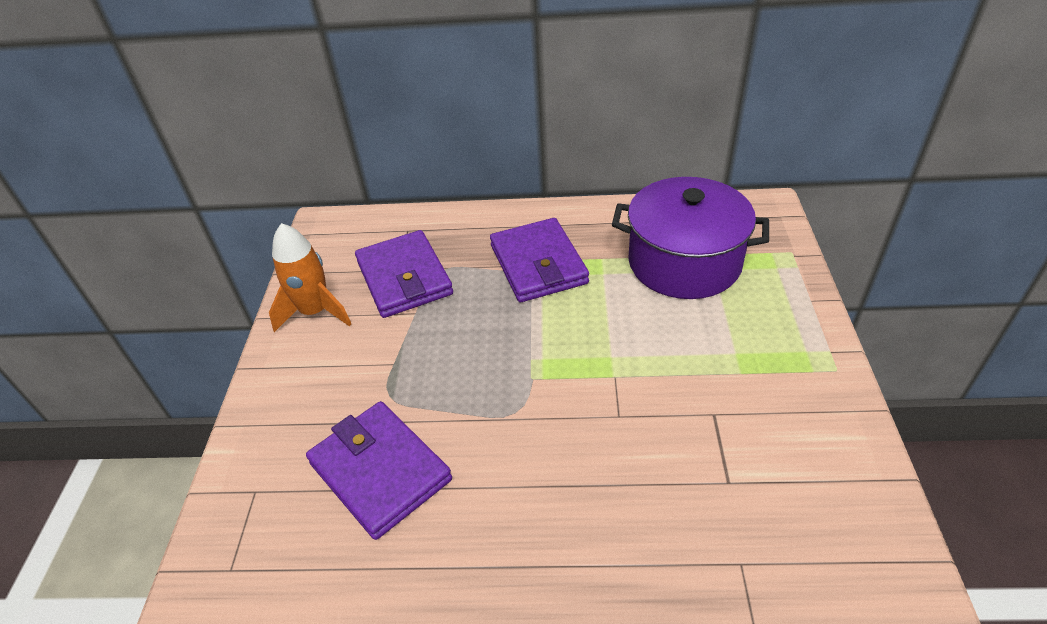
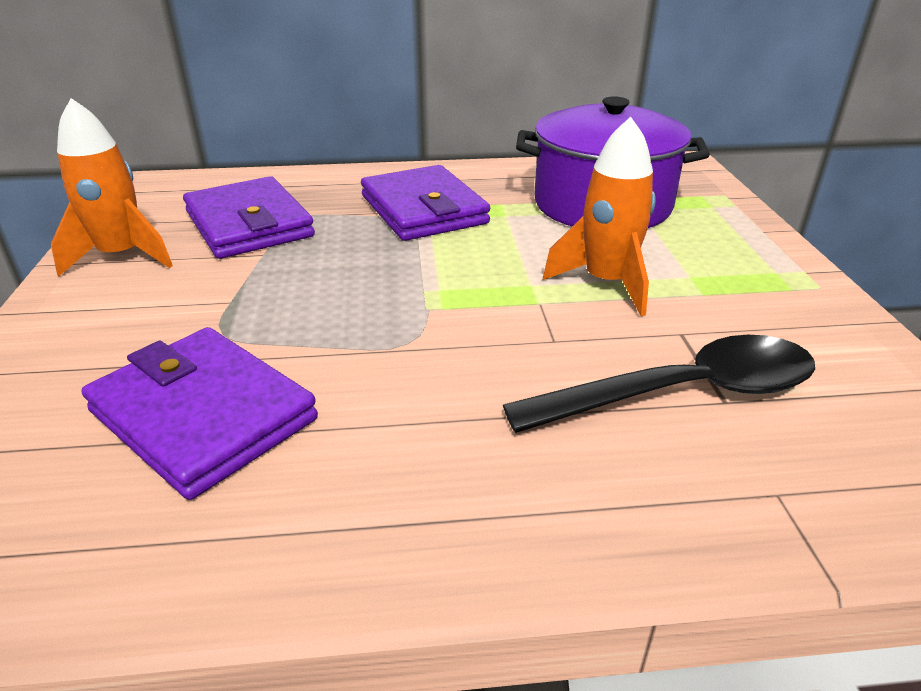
camera: 10 degrees left, 10 degrees down
(668, 358) = (606, 283): none -> orange rocket
(699, 473) = (682, 393): none -> black spoon

